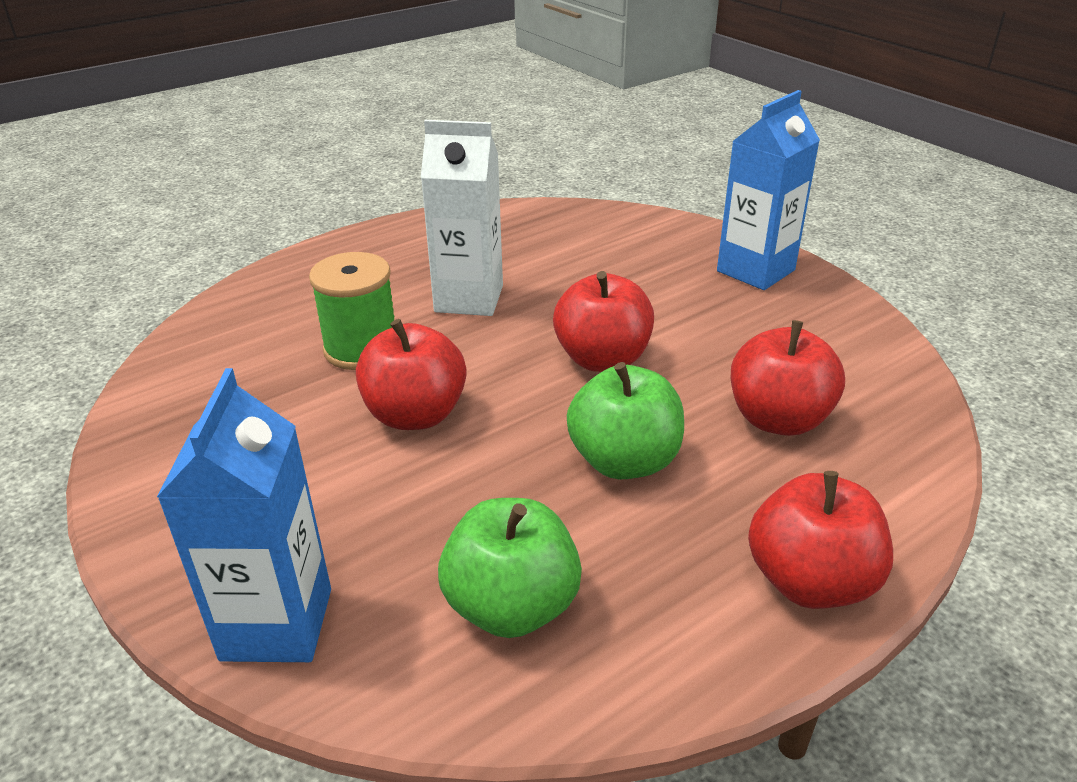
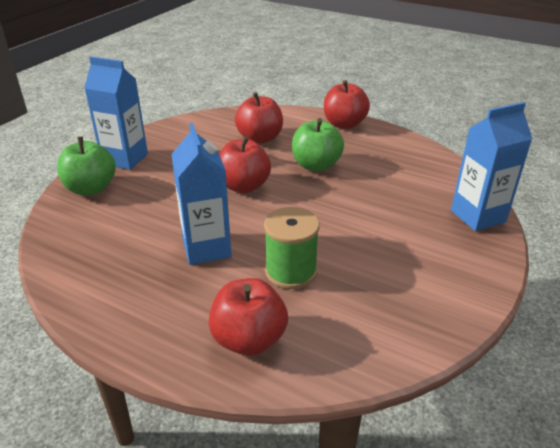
camera: 115 degrees left, 0 degrees up
(415, 415) = (333, 228): red apple -> red apple (249, 339)
(469, 299) = (206, 248): white carton -> blue carton
(511, 606) = (412, 171): green apple -> green apple (91, 188)

